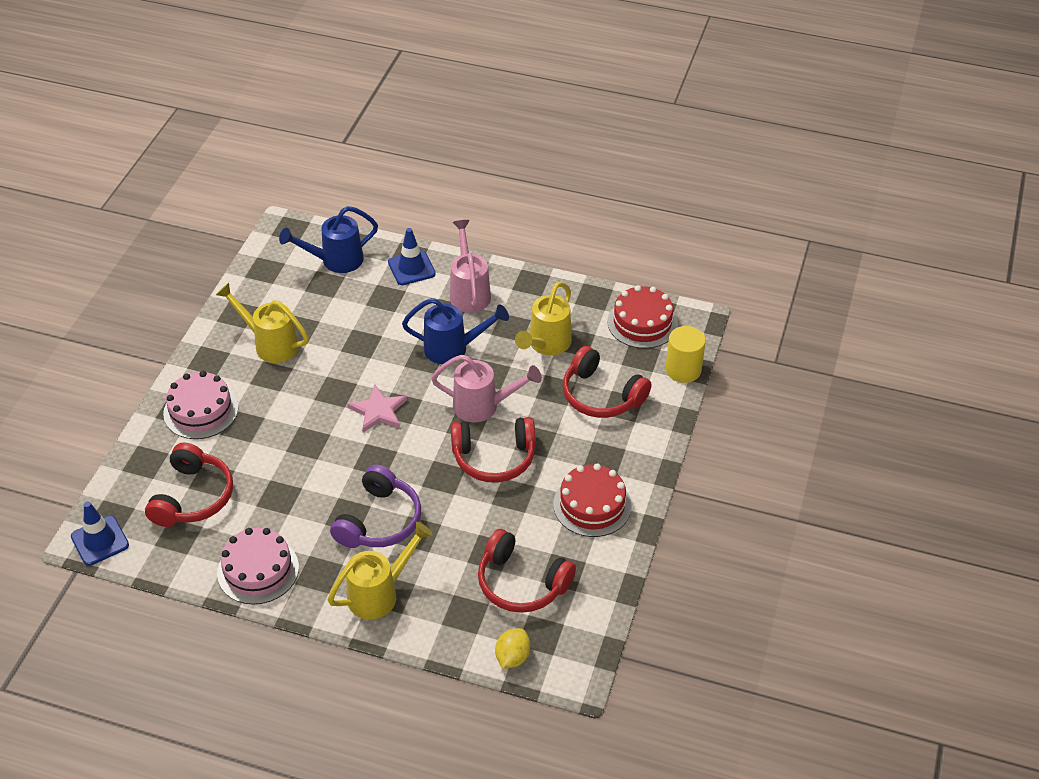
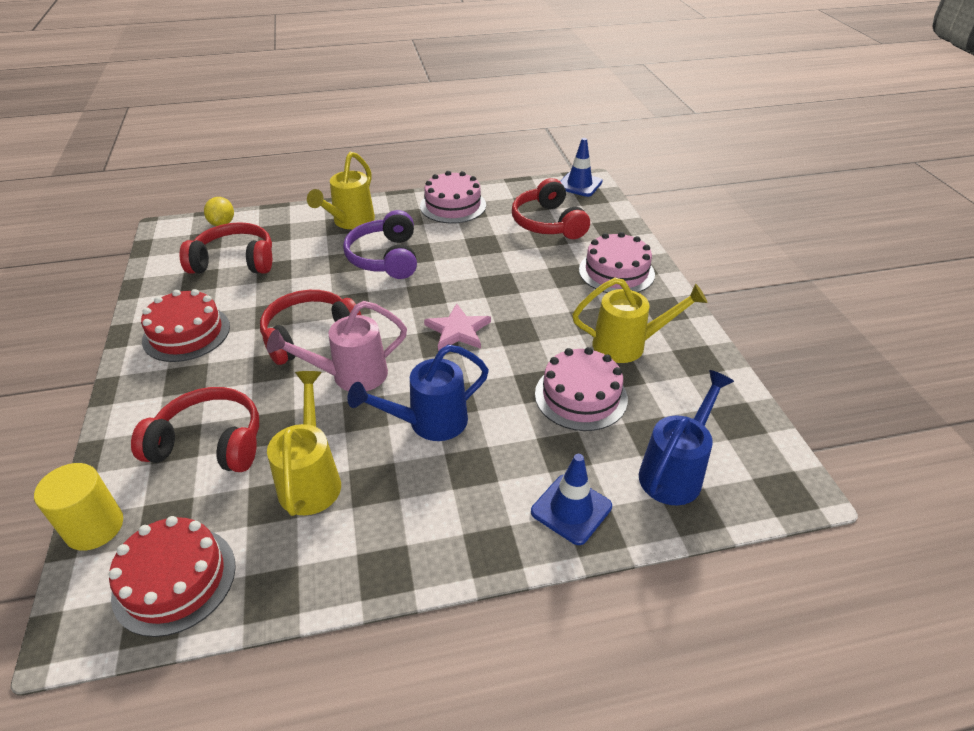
camera: 150 degrees right, 5 degrees down
(341, 324) = (581, 396): none -> pink cake
(469, 292) = (464, 509): pink watering can -> none

